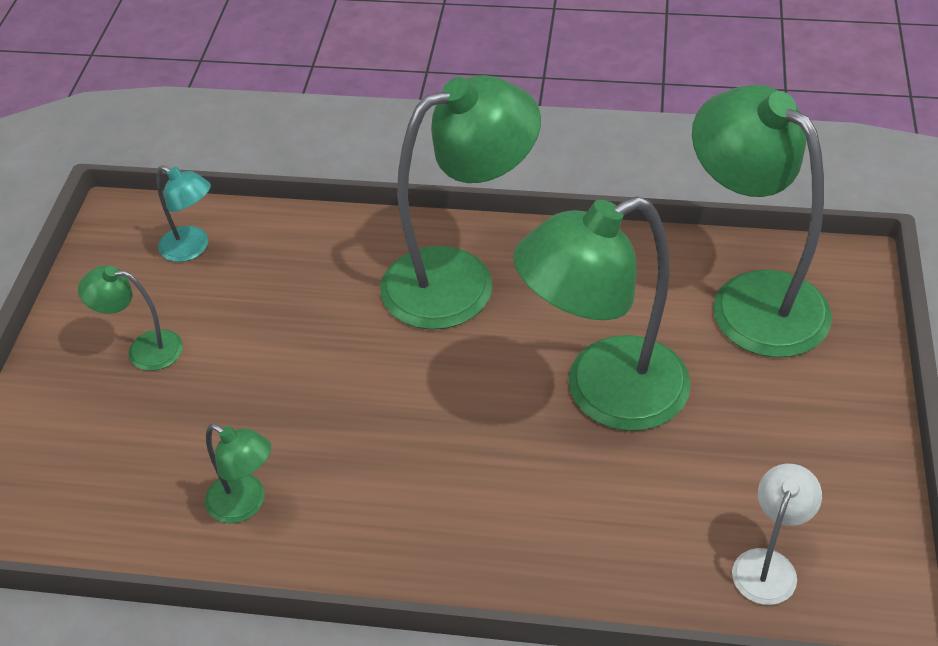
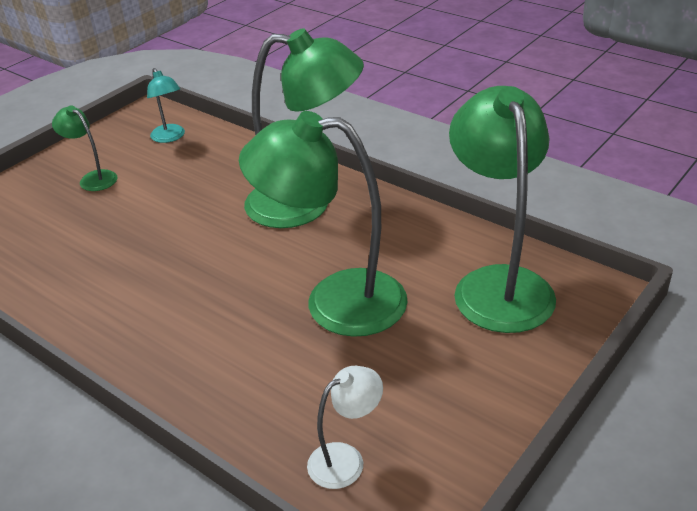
camera: 30 degrees right, 10 degrees down
(246, 504) = (61, 277): green lamp -> none

